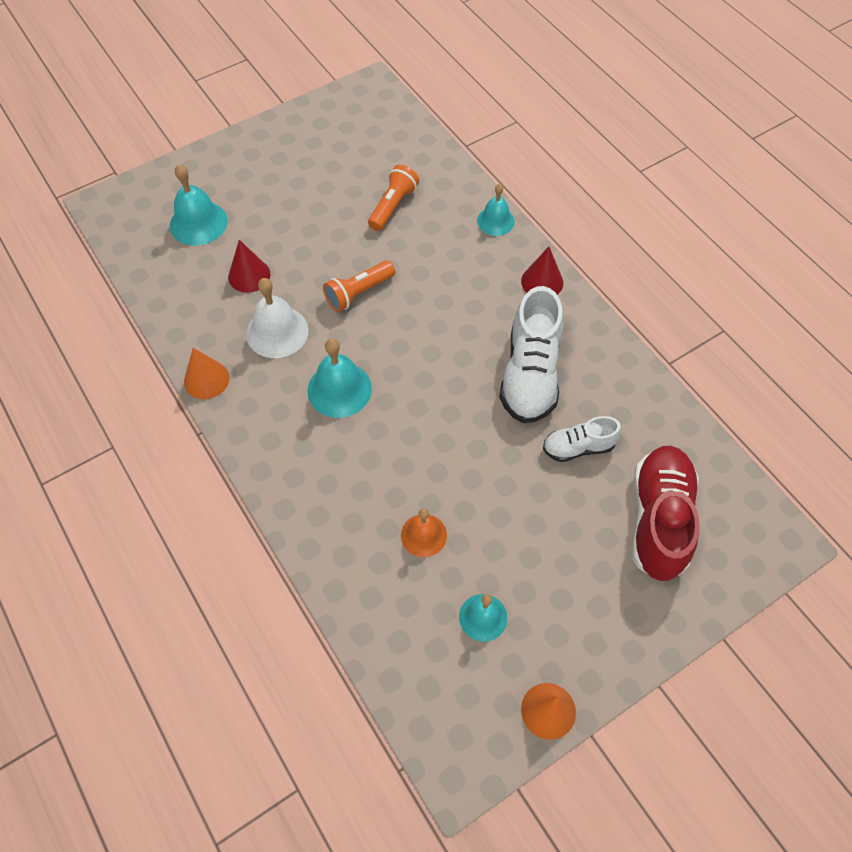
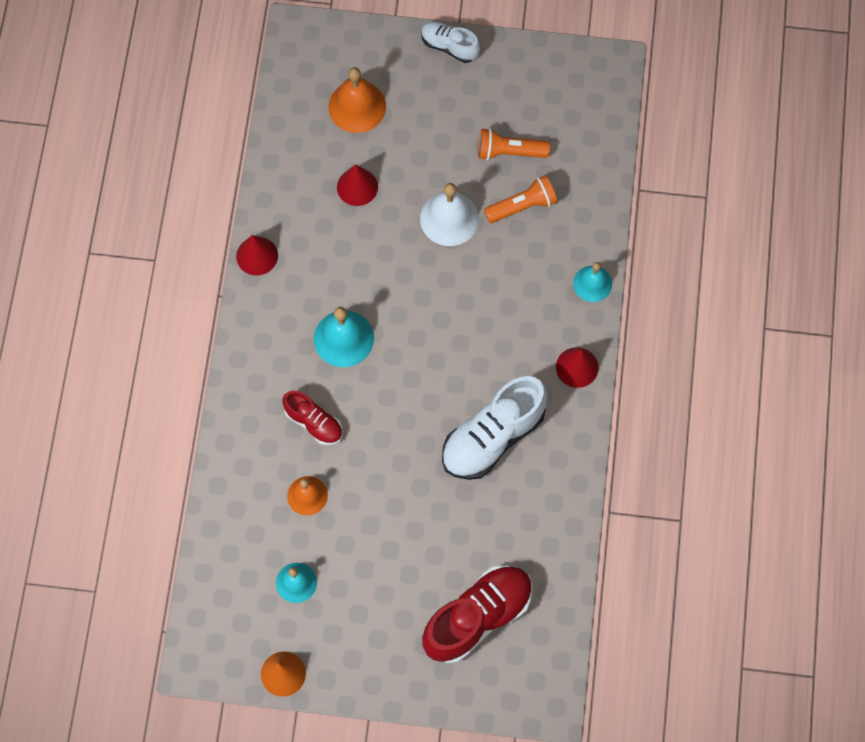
camera: 40 degrees right, 10 degrees up
(198, 223) = (357, 106): turquoise bell -> orange bell
(206, 379) = (257, 256): orange cone -> red cone
(277, 332) = (338, 254): white bell -> white bell (449, 218)
(358, 293) = (426, 266): orange flashlight -> orange flashlight (509, 152)
(374, 472) = (314, 422): none -> red shoe
(578, 447) = (473, 520): white shoe -> white shoe (449, 46)

